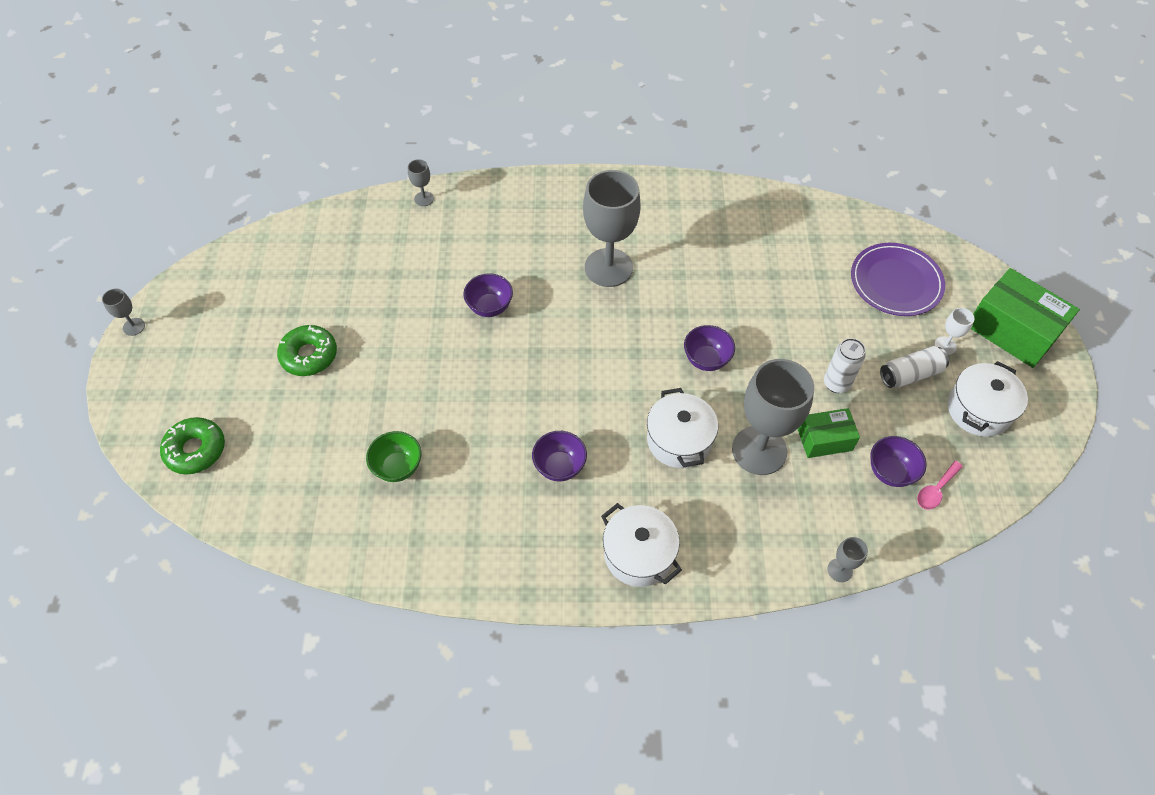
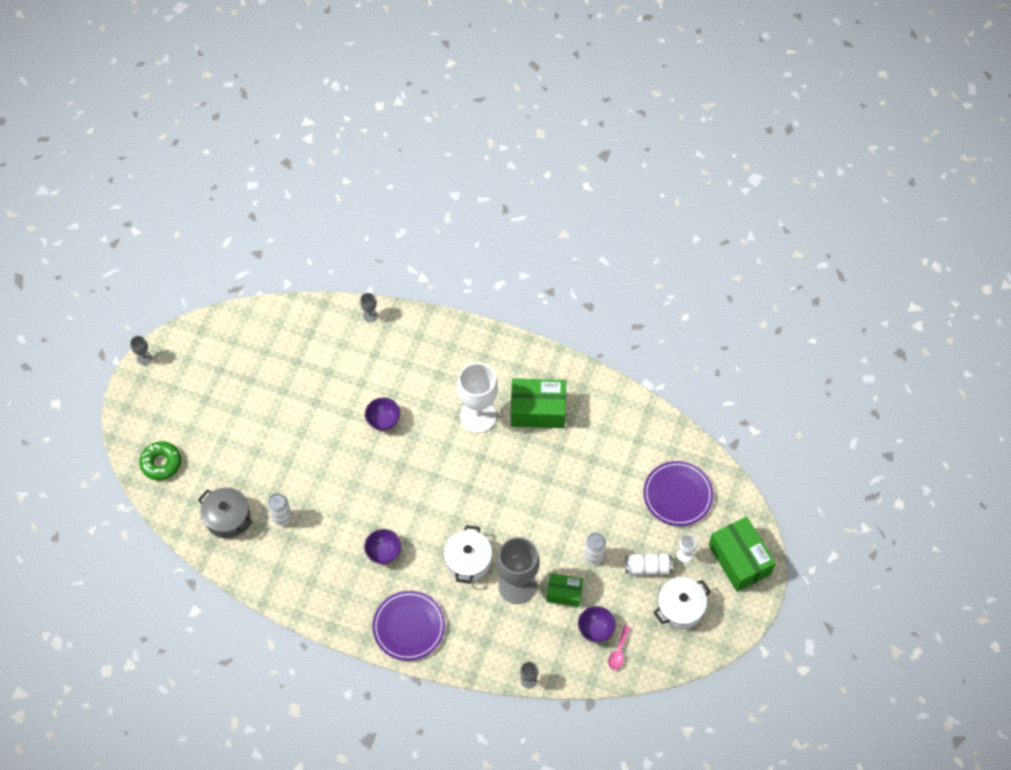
camera: 20 degrees right, 5 degrees up
(309, 355) = (251, 418): green donut -> none
(318, 492) = (228, 518): none -> grey pot
(398, 467) = (282, 518): green bowl -> white can
(608, 267) = (478, 416): grey goblet -> white goblet
(639, 554) = (409, 626): white pot -> purple plate
(678, 240) = (538, 410): none -> green box
(706, 360) = (513, 509): purple bowl -> none
(935, 490) = (618, 652): pink spoon -> pink spoon turned 45 degrees counterclockwise

